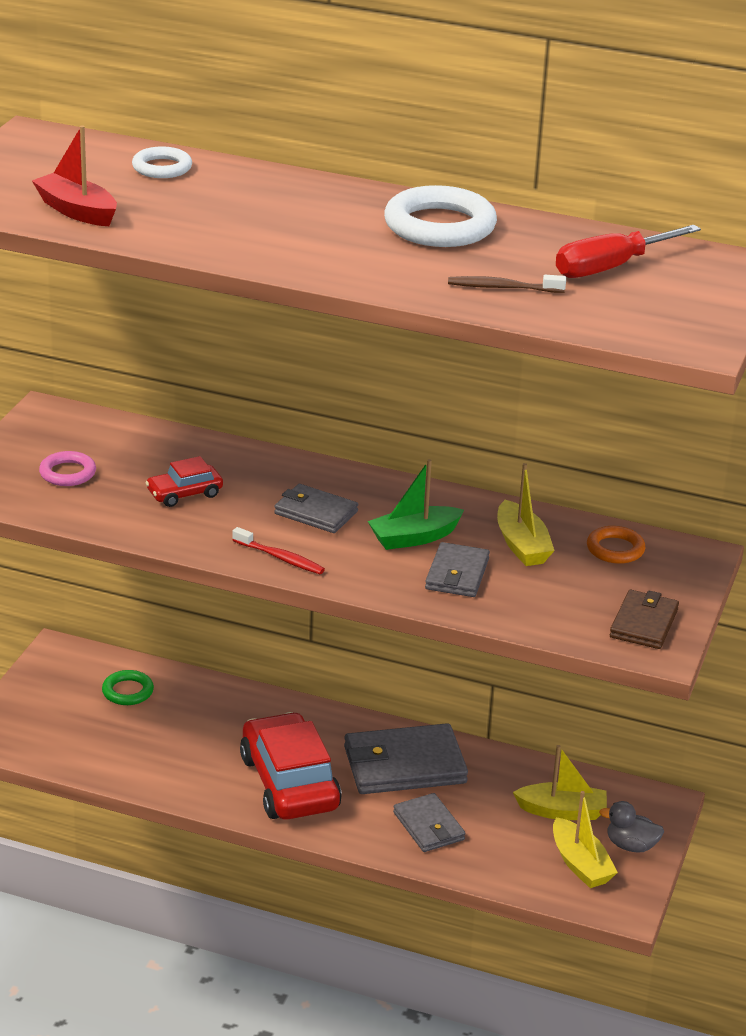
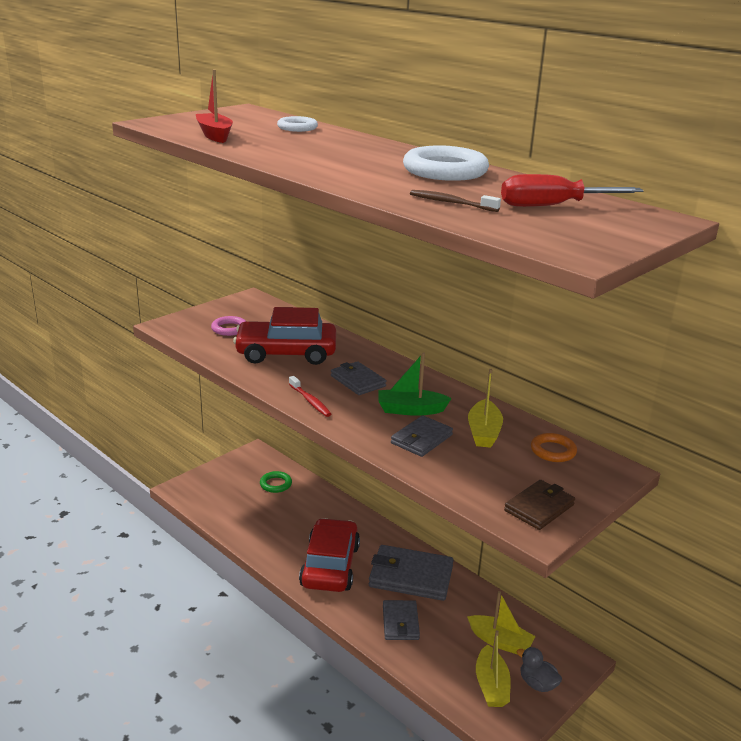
camera: 25 degrees right, 5 degrees down
(184, 493) = (286, 353): red car -> red car, size x2.04

